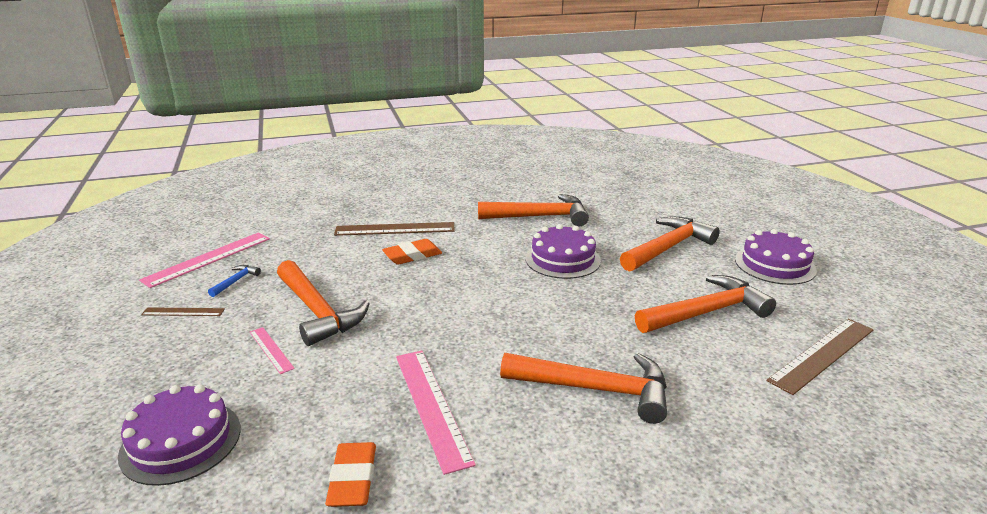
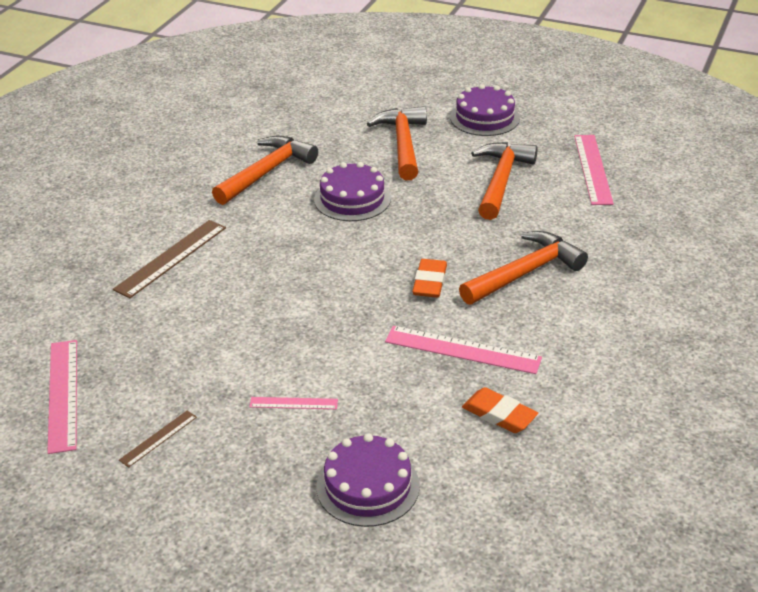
camera: 50 degrees left, 10 degrees up
(236, 281) = (140, 389): blue hammer -> none
(317, 311) = (264, 358): orange hammer -> none
(412, 255) = (238, 269): orange eraser -> orange eraser (430, 282)
(822, 354) = (592, 169): brown ruler -> pink ruler

